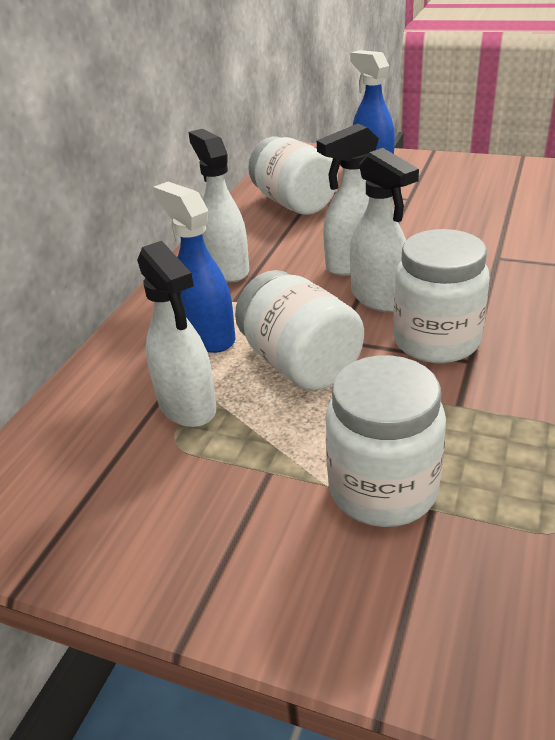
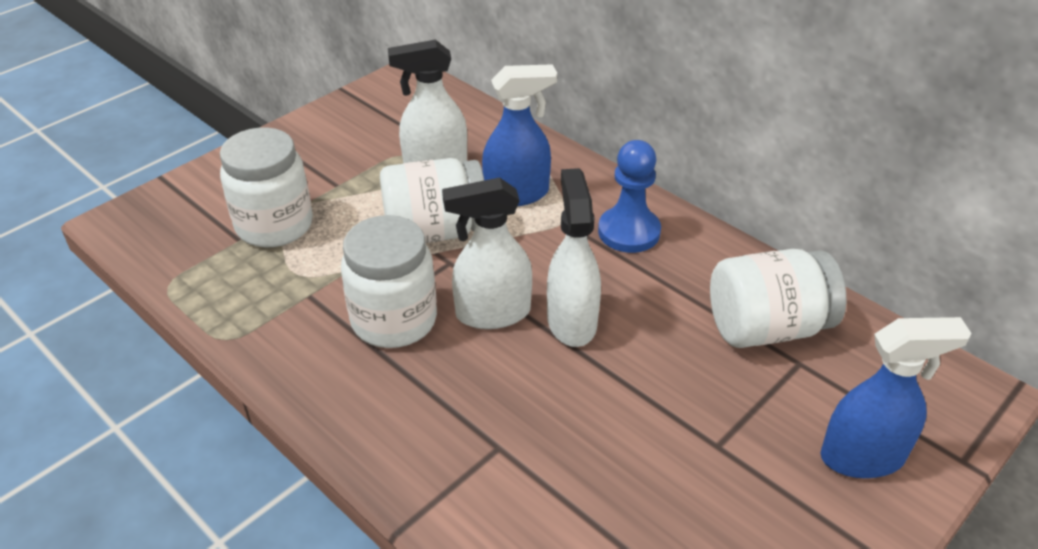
camera: 110 degrees right, 5 degrees up
(227, 269) = (629, 232): white spray bottle -> blue pawn

